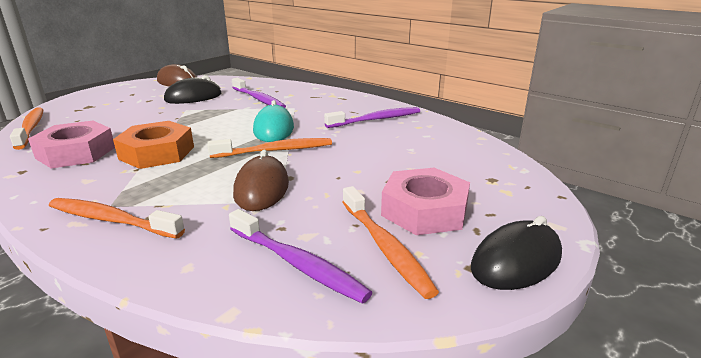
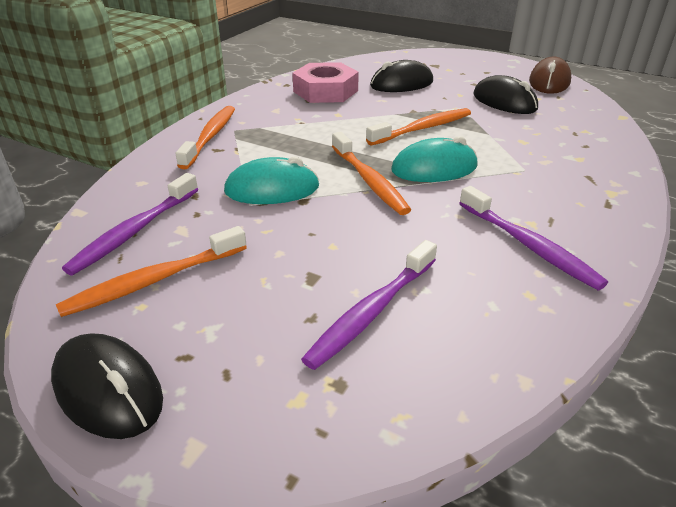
camera: 80 degrees right, 10 degrees up
(31, 128) = (367, 62): orange toothbrush -> orange toothbrush (422, 128)
(110, 121) = (401, 84): none -> black mouse
(157, 153) = (338, 122): orange nut -> none
(259, 99) = (535, 140): purple toothbrush -> purple toothbrush (372, 311)
(262, 189) = (272, 189): brown mouse -> turquoise mouse
(424, 210) = (231, 307): pink nut -> none

